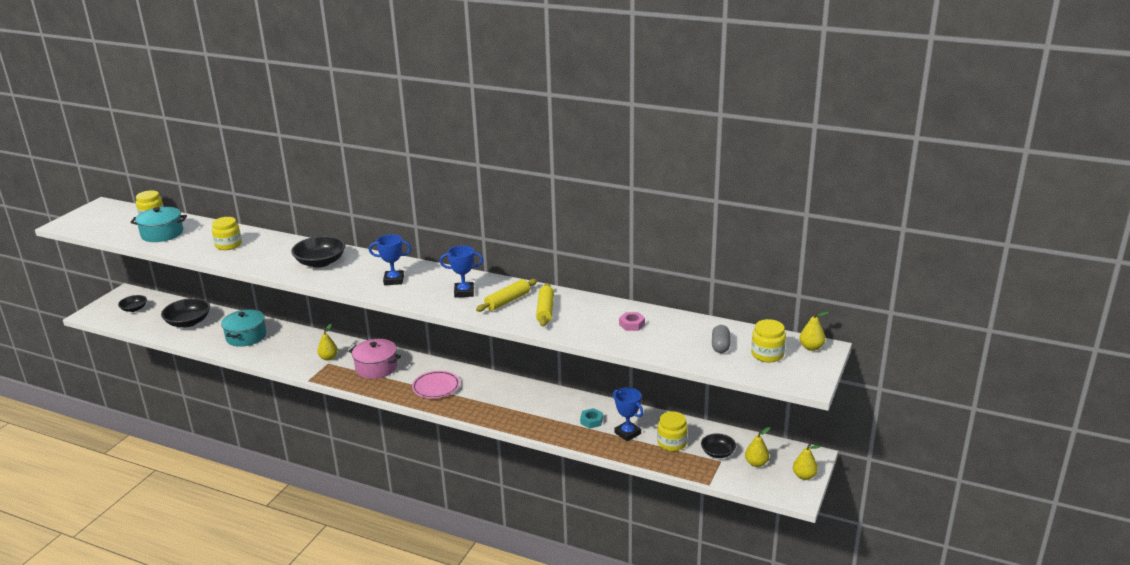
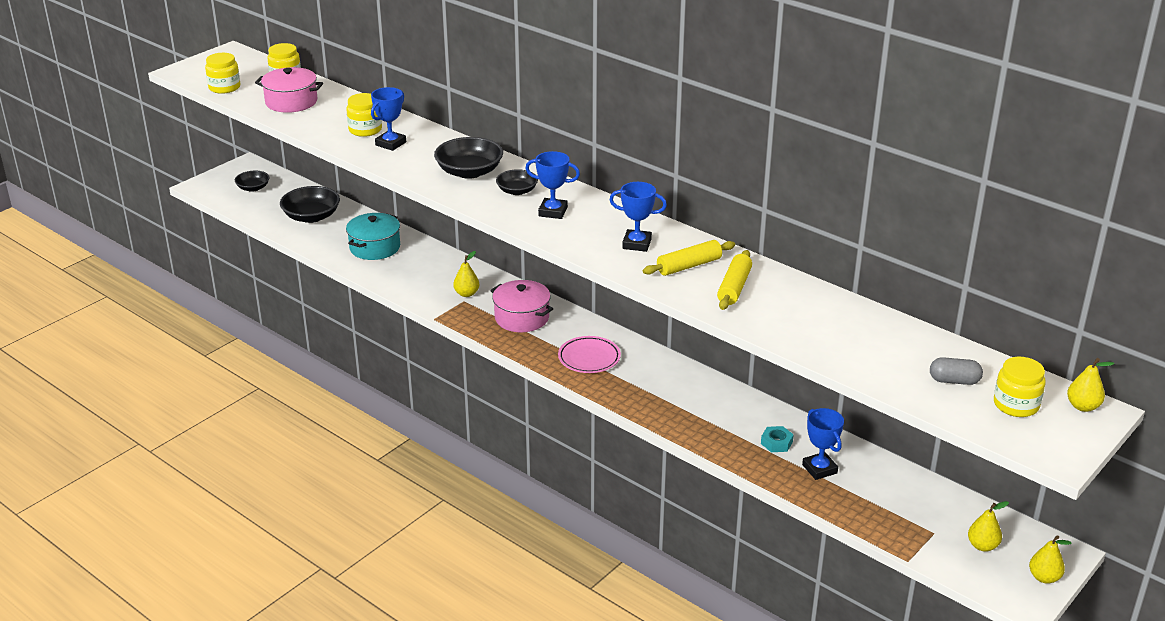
camera: 15 degrees right, 5 degrees up
(162, 234) = (291, 102): turquoise pot -> pink pot
(252, 252) = (390, 144): none -> blue trophy
(632, 324) = (843, 328): pink nut -> none
(672, 443) = (875, 494): yellow jar -> yellow jar (224, 87)
(718, 453) = (934, 520): black bowl -> black bowl (517, 191)
(720, 346) = (954, 381): grey capsule -> grey capsule turned 75 degrees clockwise

